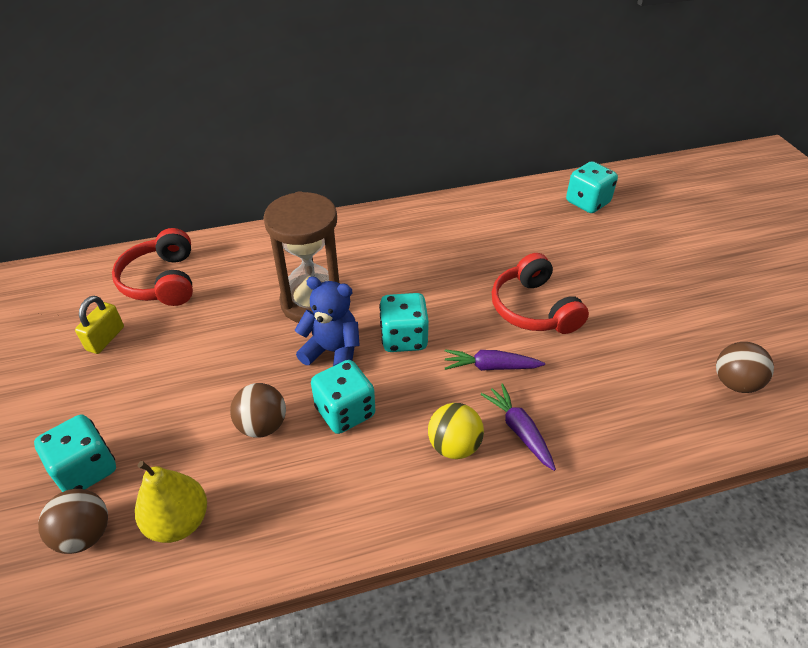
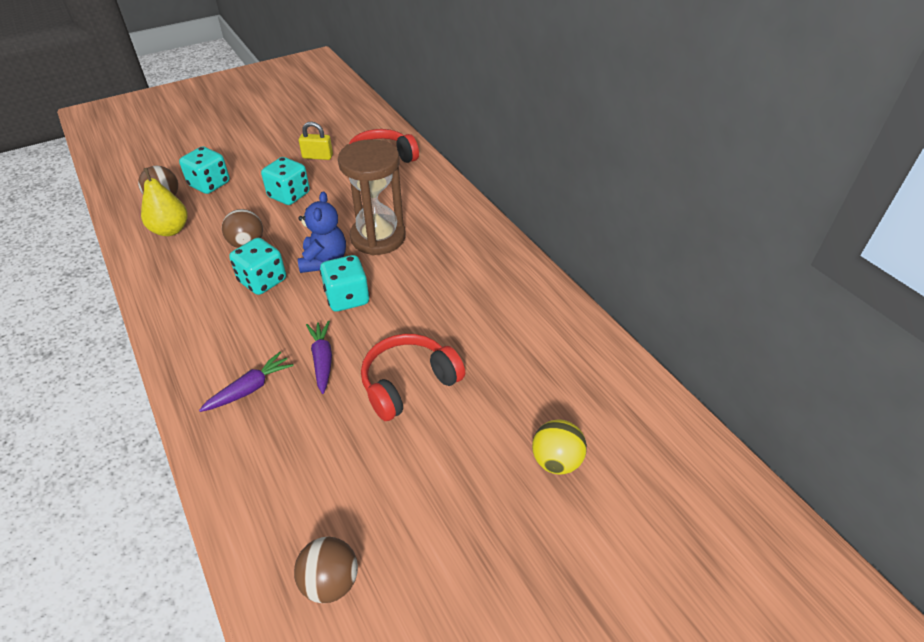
camera: 75 degrees right, 0 degrees up
(454, 446) = (232, 348): yellow ball -> yellow ball (556, 461)
(587, 202) = (623, 418): turquoise dice -> turquoise dice (289, 195)

